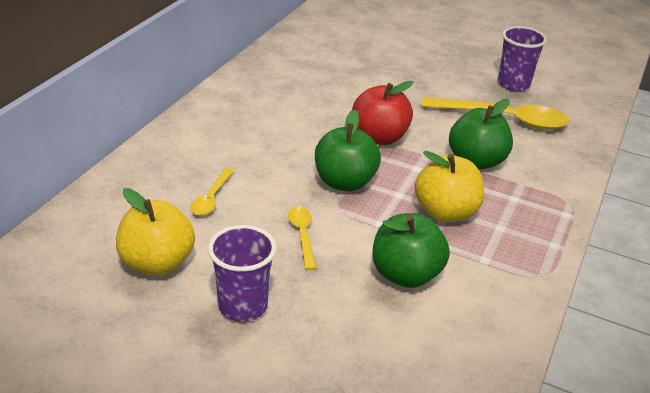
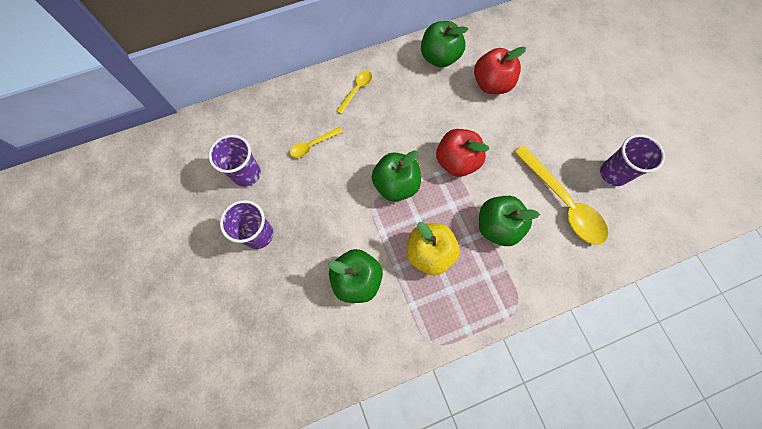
camera: 45 degrees right, 35 degrees up
(157, 263) = (246, 174): yellow apple -> purple cup
(265, 78) = (439, 57): none -> green apple
(302, 235) = (332, 209): yellow spoon -> yellow spoon (356, 90)
(338, 75) = (491, 84): none -> red apple

